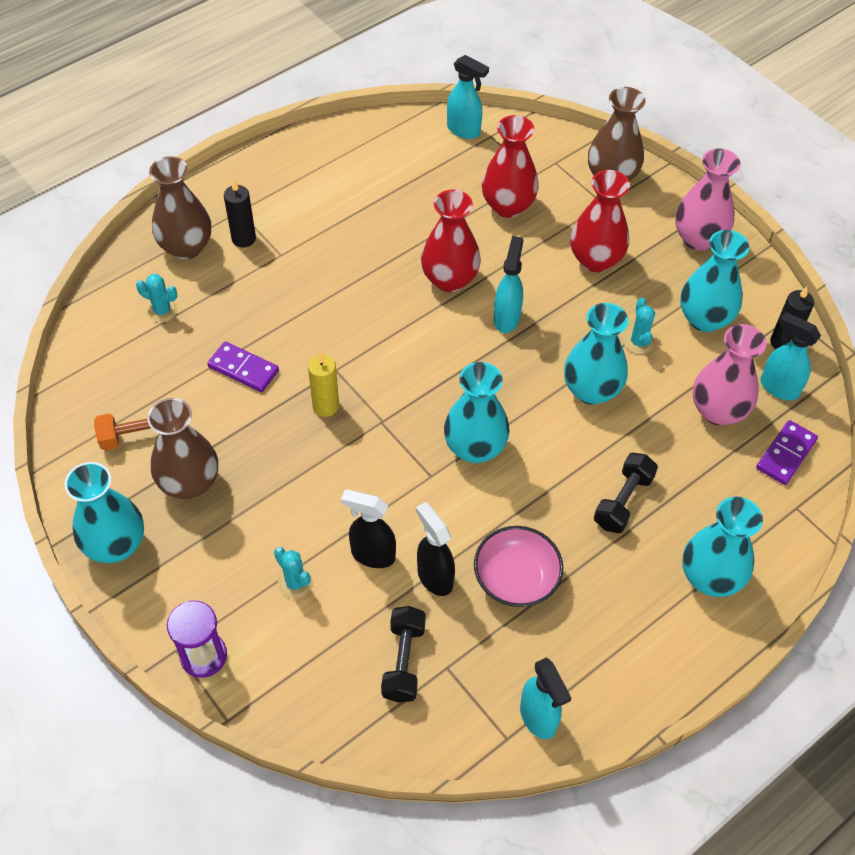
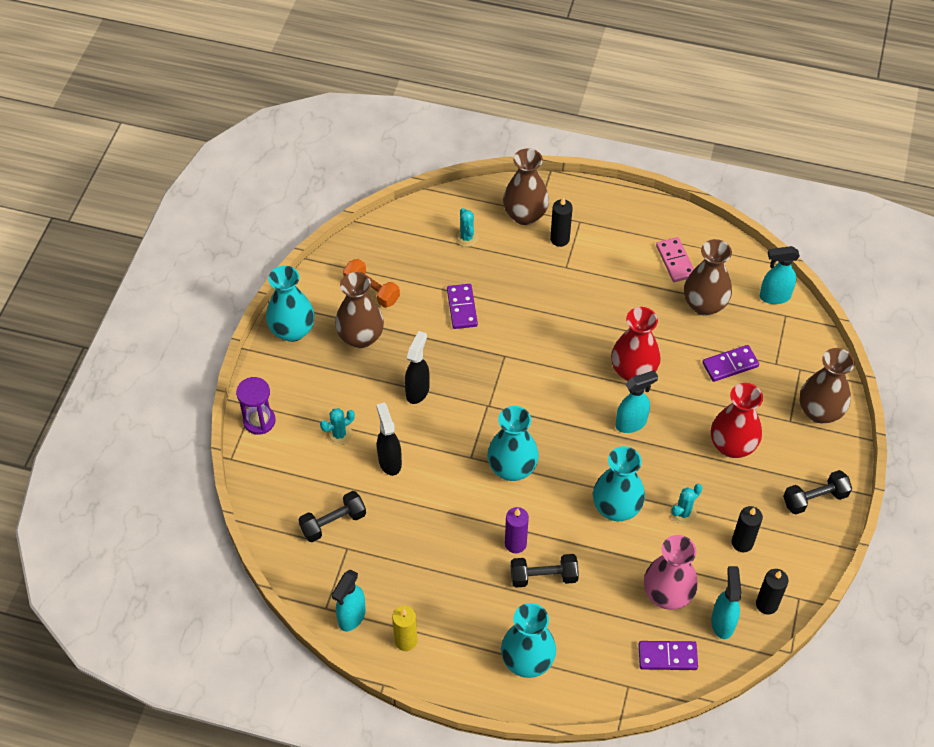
camera: 55 degrees right, 0 degrees up
(295, 583) = (339, 434): turquoise cactus -> turquoise cactus turned 45 degrees clockwise
(326, 406) = (473, 368): yellow candle -> yellow candle (406, 641)
(358, 171) = (675, 261): none -> pink domino
(426, 182) = (704, 305): none -> brown vase
(434, 577) = (401, 504): black spray bottle -> black spray bottle (417, 391)
(464, 130) = (774, 297): turquoise spray bottle -> turquoise spray bottle turned 90 degrees clockwise
(508, 206) = (730, 365): red vase -> purple domino
(516, 578) = (436, 548): pink bowl -> none
(566, 501) = (515, 544): none -> purple candle
(698, 238) = (815, 498): pink vase -> black dumbbell
(704, 319) = (742, 543): turquoise vase -> black candle

